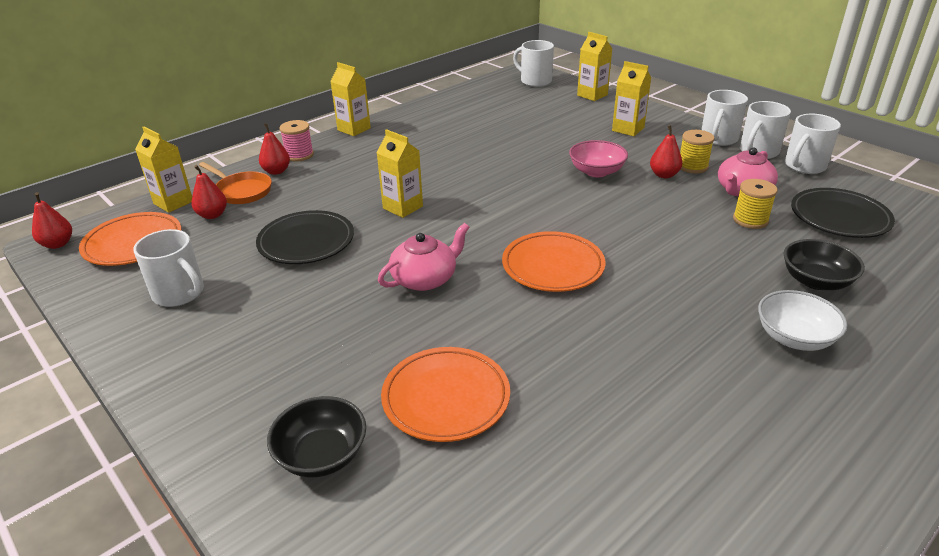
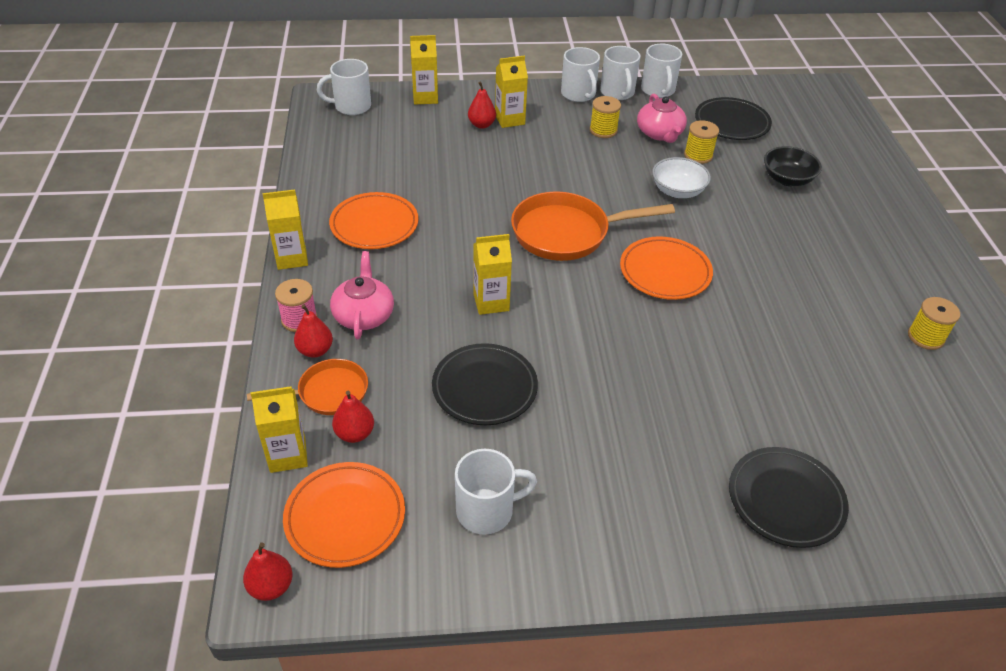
camera: 55 degrees left, 10 degrees up
(322, 455) = (785, 500): black bowl -> black plate
(425, 278) = (617, 344): pink teapot -> pink teapot (364, 315)
(446, 398) = (772, 406): orange plate -> orange plate (374, 225)
(530, 204) = (567, 233): none -> orange pan
(596, 171) = (557, 174): pink bowl -> none
(664, 175) = (599, 149): red pear -> red pear (481, 125)
(712, 483) = (925, 337): none -> yellow spool
(794, 338) = (832, 225): white bowl -> white bowl (677, 191)

